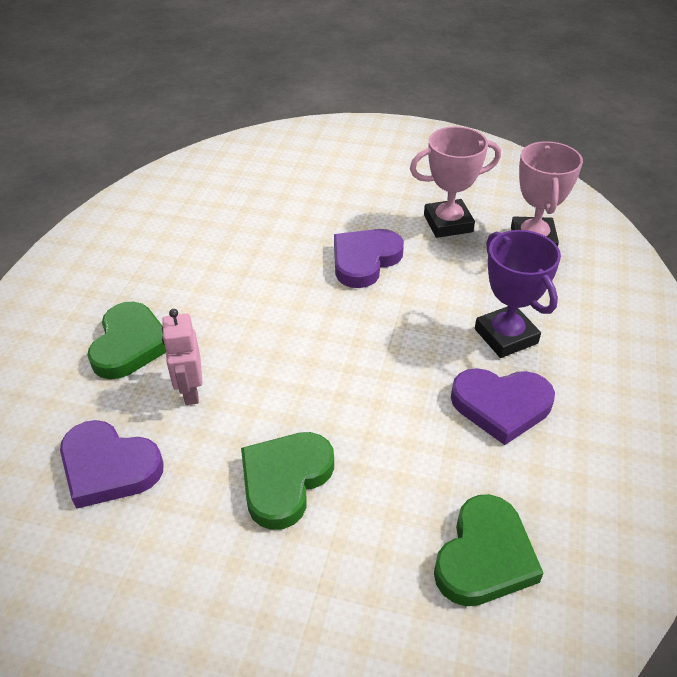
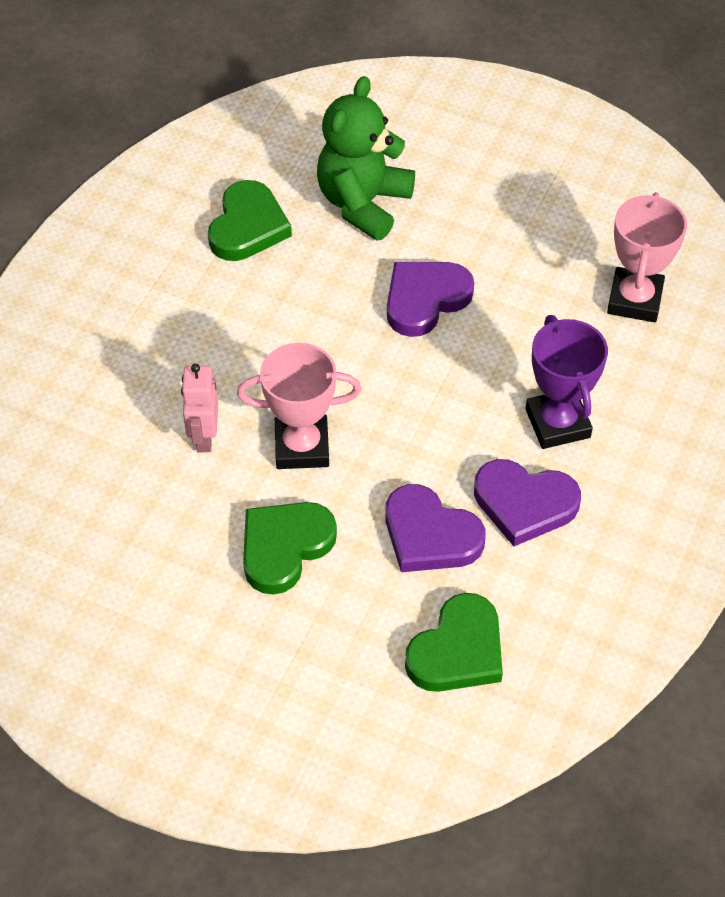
camera: 10 degrees right, 10 degrees up
(109, 467) = (115, 507): purple heart -> purple heart (430, 535)
(130, 344) = (146, 372): green heart -> green heart (248, 226)
(297, 203) = (363, 203): none -> green teddy bear
(448, 223) = (539, 260): pink trophy -> pink trophy (302, 447)

